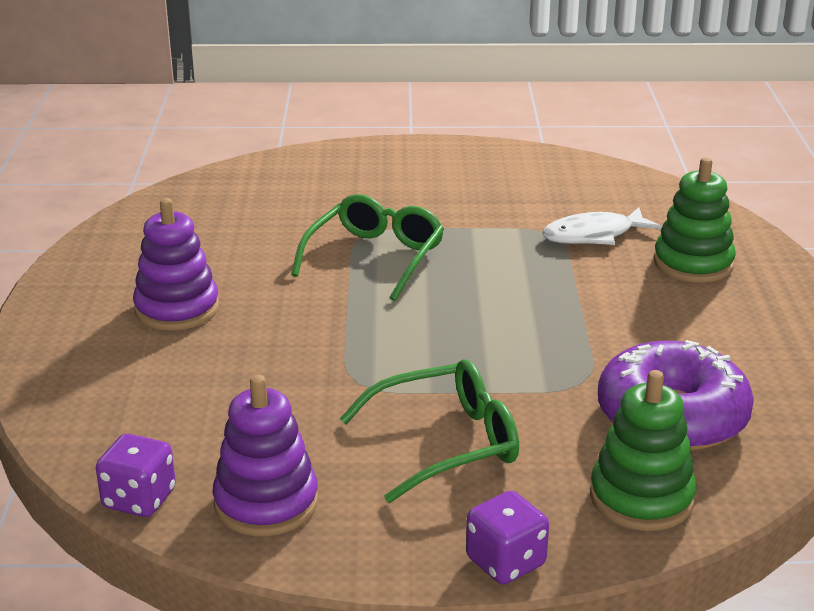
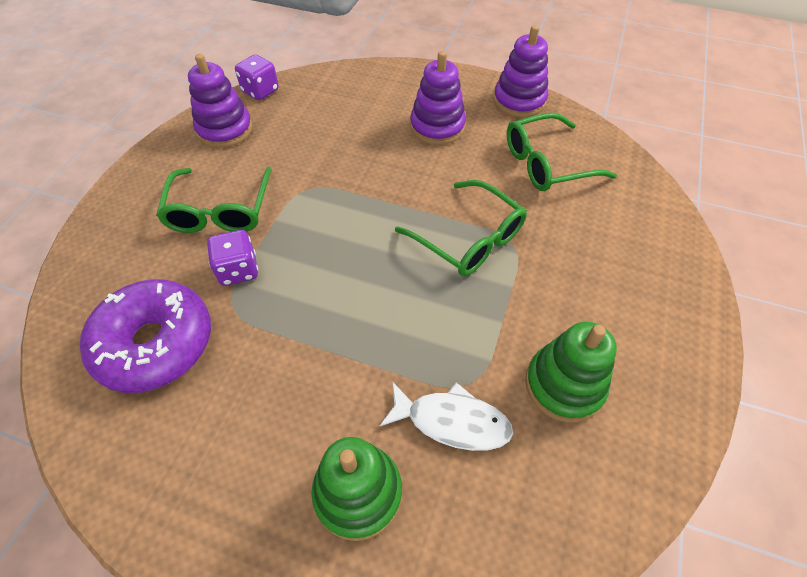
camera: 110 degrees right, 25 degrees up
(93, 259) = (519, 101): none -> purple stacking toy
(220, 228) = (546, 163): none -> green glasses
(505, 562) = (107, 204): purple dice -> purple dice (238, 270)
(593, 235) = (452, 421): white fish -> white fish turned 105 degrees clockwise
(641, 498) = (99, 285): green stacking toy -> green stacking toy (564, 385)

